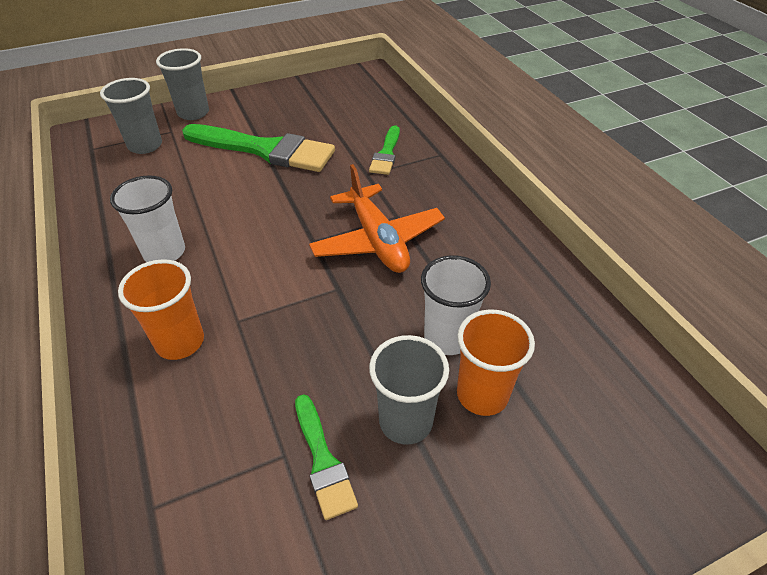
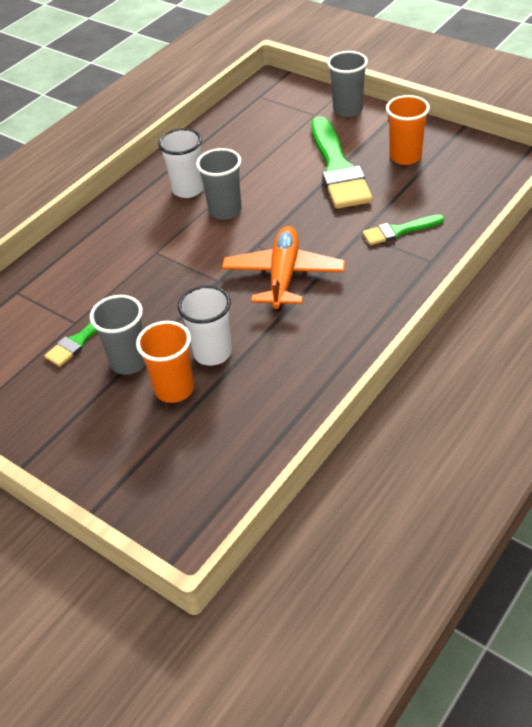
camera: 65 degrees right, 0 degrees up
(145, 145) = (285, 114): grey cup -> grey cup (225, 210)
(180, 342) = (122, 239): orange cup -> orange cup (405, 157)
(377, 240) = (283, 276): orange plane -> orange plane turned 150 degrees clockwise

